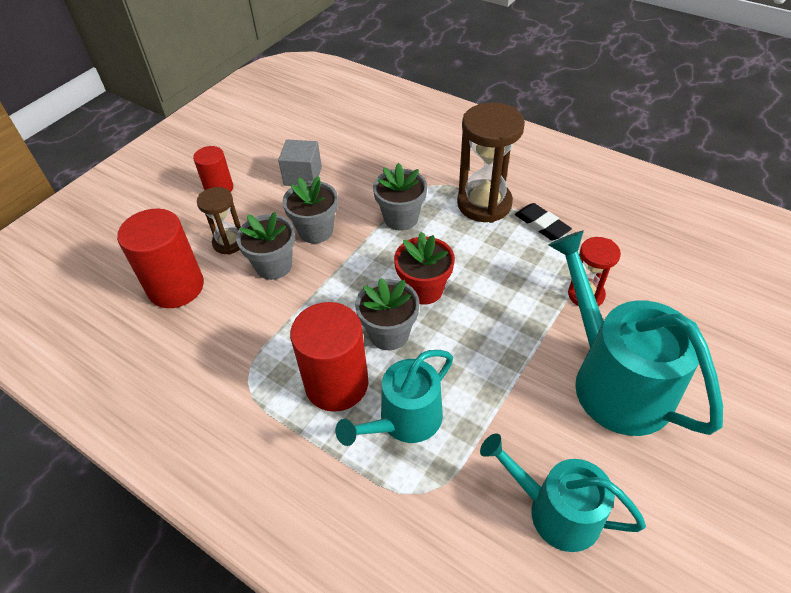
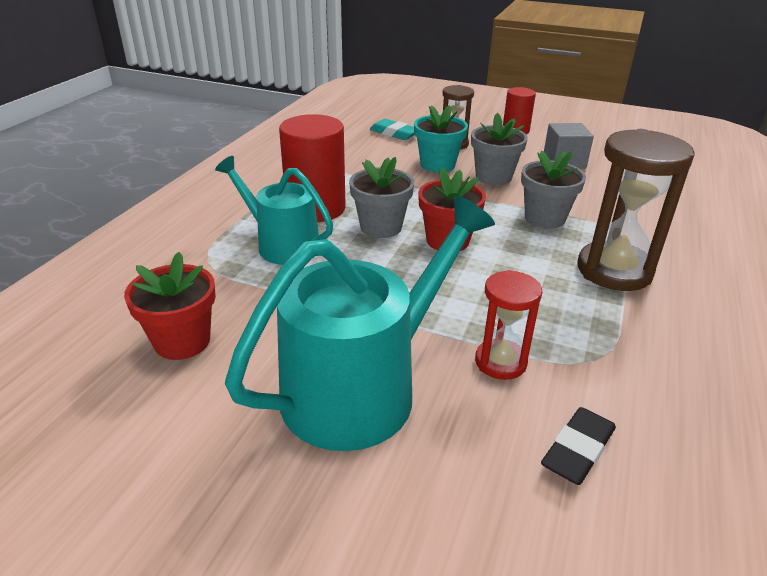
camera: 75 degrees right, 15 degrees down
(176, 287) = (394, 133): red cylinder -> turquoise eraser
(273, 265) = (437, 165): grey flower pot -> turquoise flower pot
(541, 225) = (611, 319): black eraser -> black eraser (577, 450)
(556, 511) = (182, 341): turquoise watering can -> red flower pot

